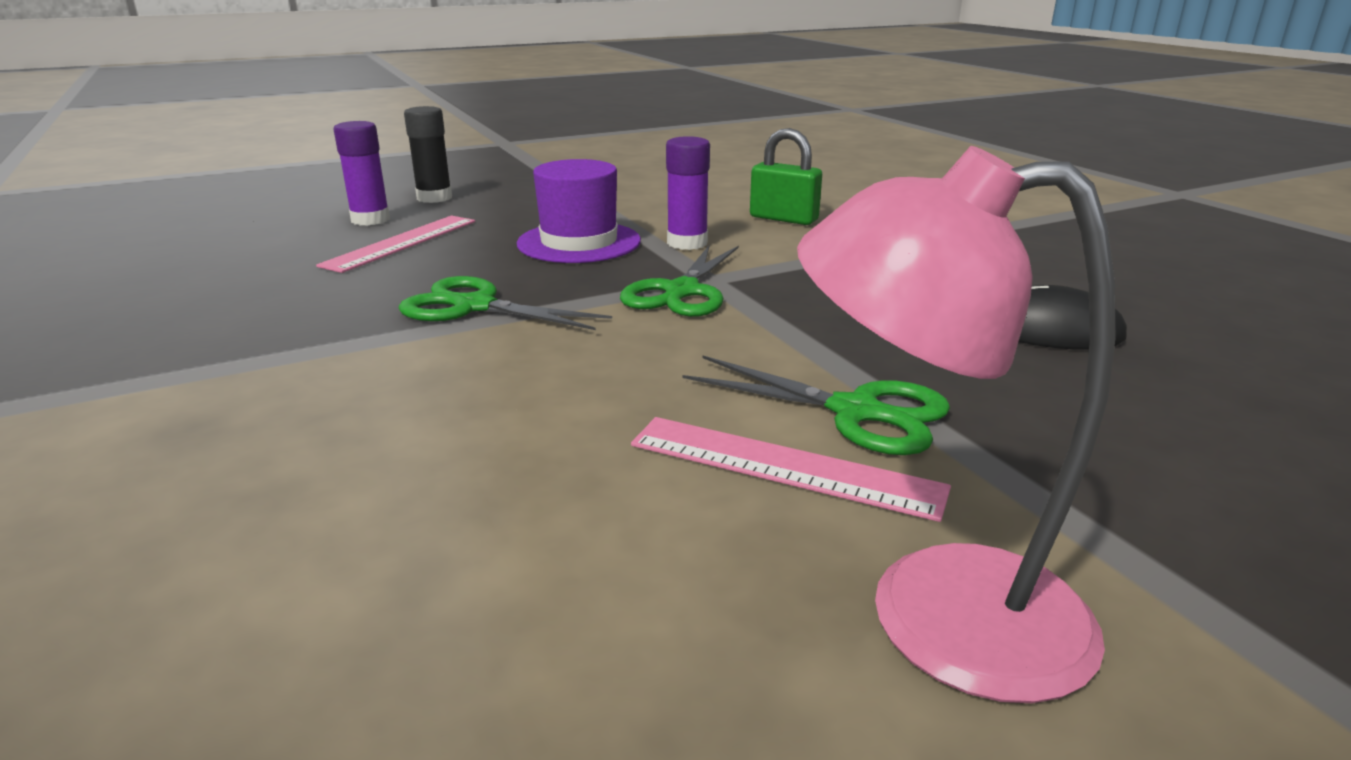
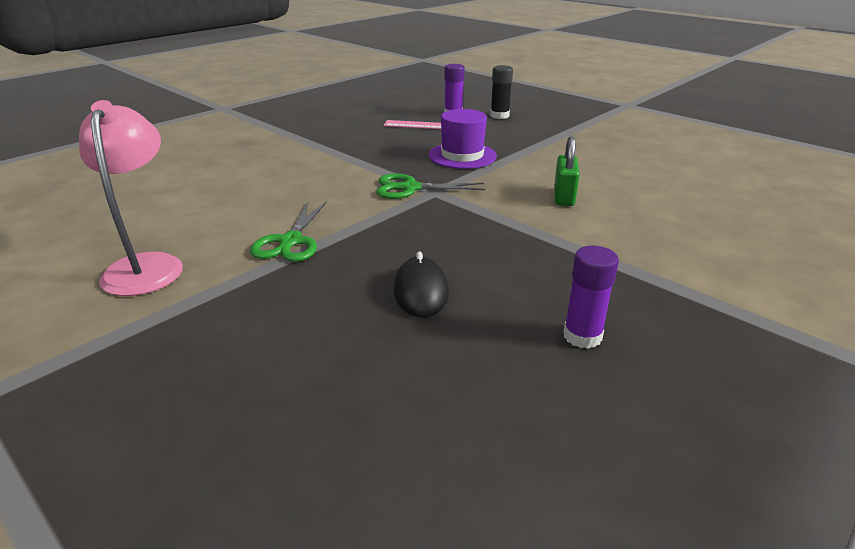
camera: 70 degrees right, 5 degrees up
(474, 307) = (363, 154): green scissors -> none
(687, 243) = (486, 178): purple glue stick -> purple glue stick (582, 336)
(784, 466) = (239, 231): pink ruler -> none

